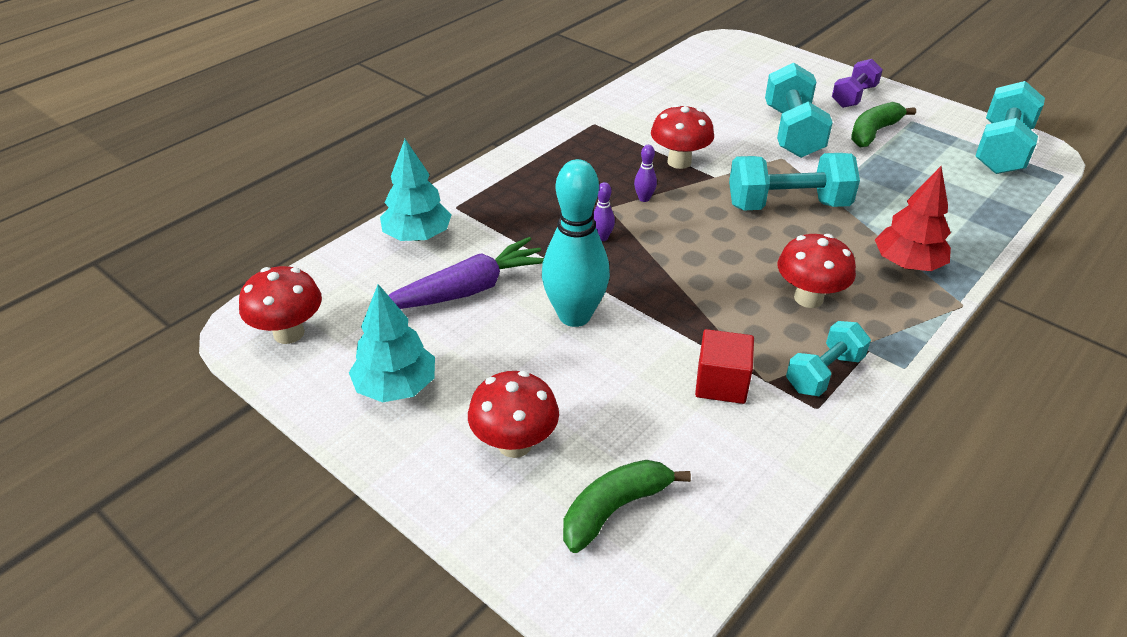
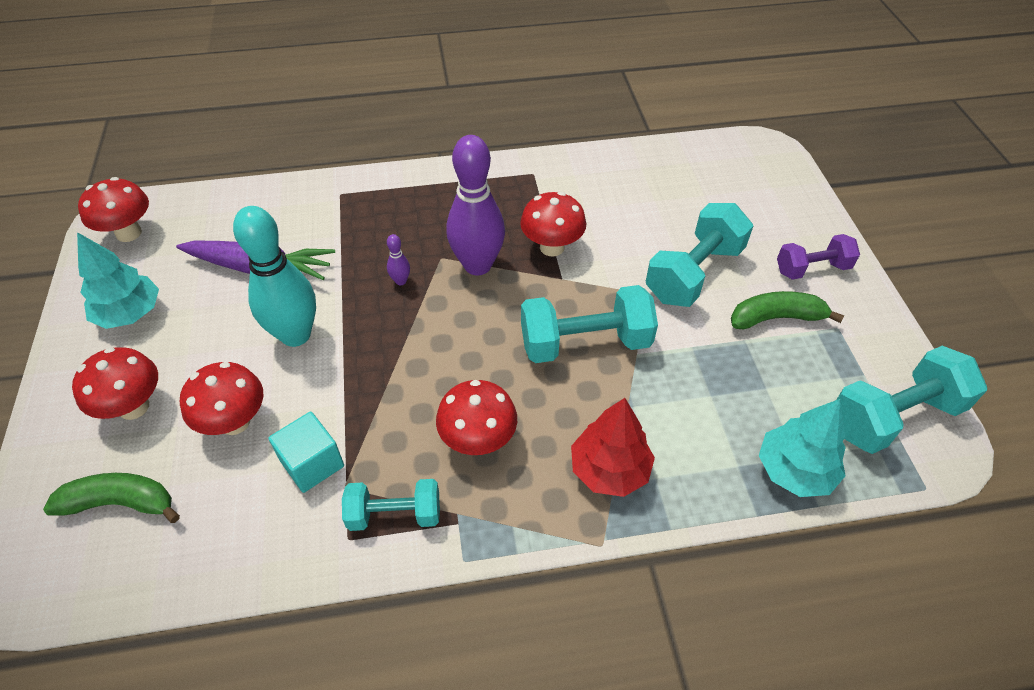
camera: 40 degrees right, 10 degrees up
(417, 236) = (287, 204): turquoise tree -> turquoise tree (794, 470)
(619, 398) = (235, 422): none -> red mushroom
(644, 198) = (477, 265): purple bowling pin -> purple bowling pin, size x2.50
(721, 383) = (312, 463): red cube -> turquoise cube
(787, 205) = (585, 343): turquoise dumbbell -> turquoise dumbbell turned 45 degrees counterclockwise

